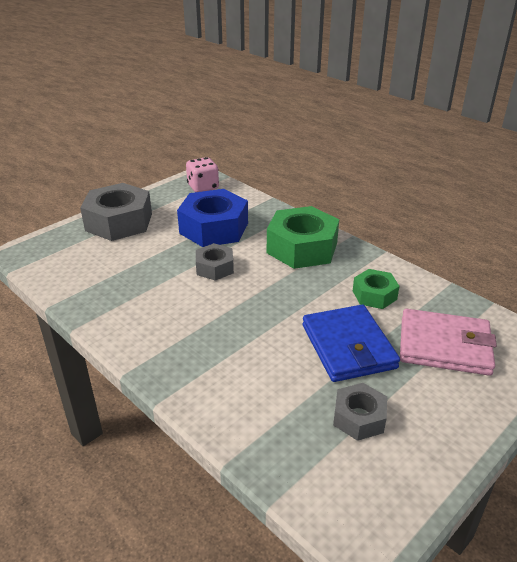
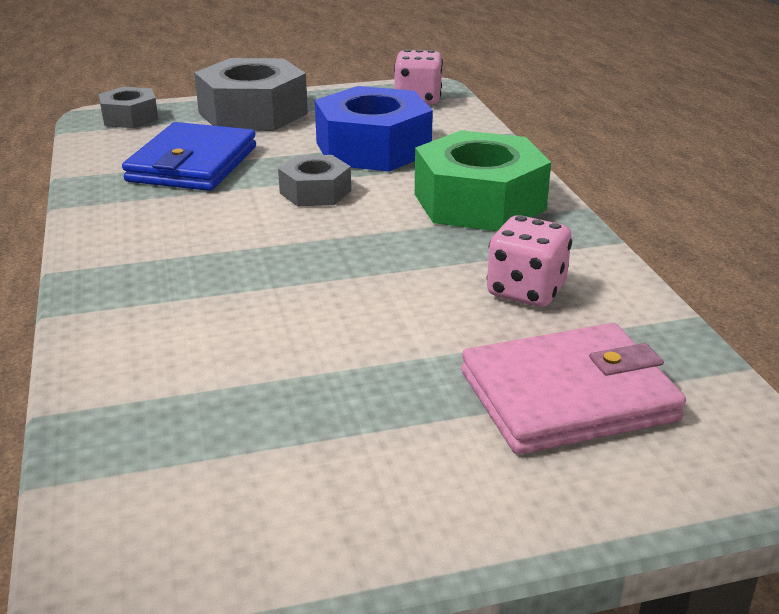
camera: 30 degrees right, 5 degrees down
(348, 346) = (395, 342): blue wallet -> blue wallet (192, 164)
(359, 418) = (293, 436): grey nut -> grey nut (130, 117)
(374, 295) = (526, 291): green nut -> pink dice
(444, 346) = (568, 396): pink wallet -> pink wallet turned 60 degrees counterclockwise

